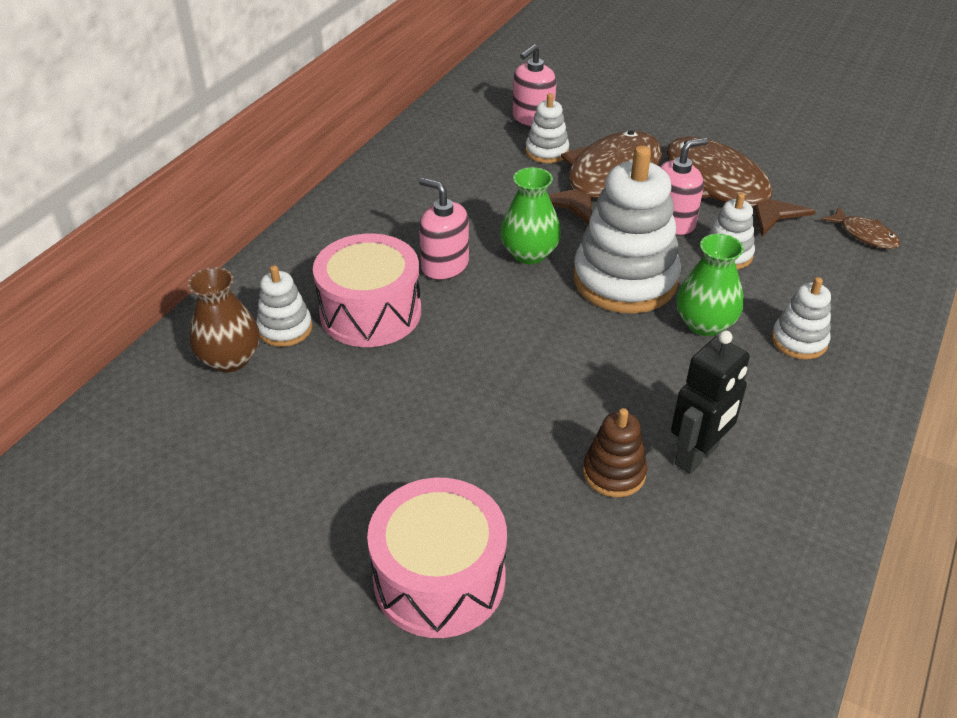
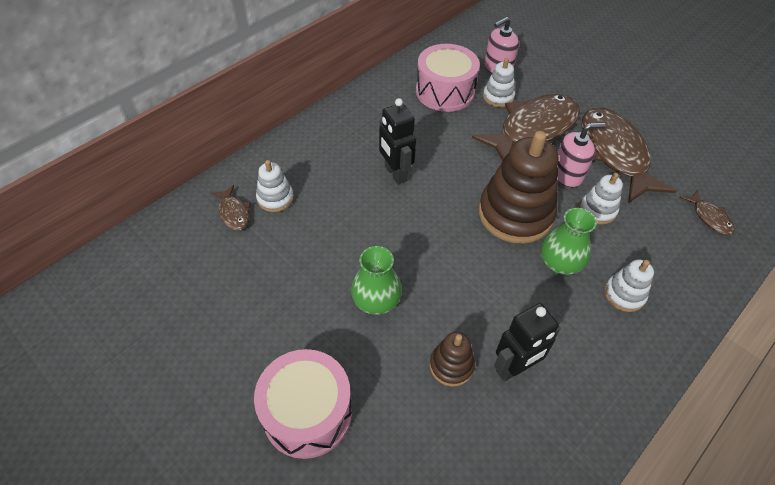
camera: 15 degrees right, 10 degrees up
(230, 359) = (233, 213): brown vase -> brown fish
(370, 312) = (334, 199): pink drum -> pink drum (445, 91)
(444, 265) = (395, 174): pink soap dispenser -> black robot
(529, 254) = (456, 177): green vase -> green vase (376, 301)
(624, 280) = (515, 214): white stacking toy -> brown stacking toy

